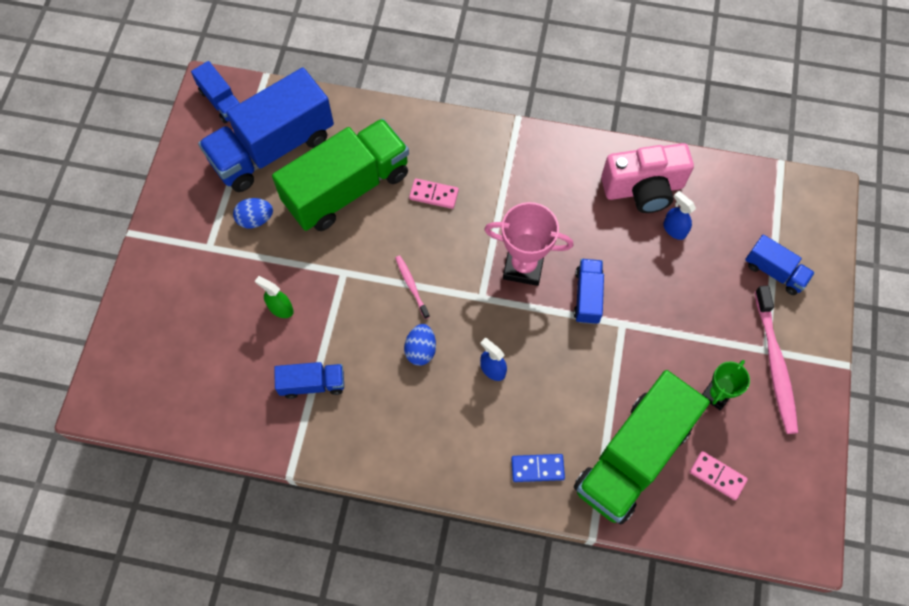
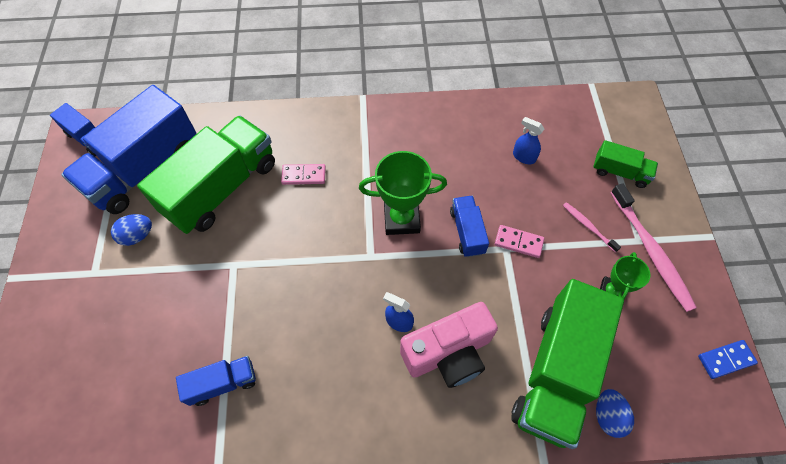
camera: 15 degrees left, 5 degrees down
(280, 308) = (176, 315): green spray bottle -> none
(411, 285) = (301, 261): pink toothbrush -> pink toothbrush (588, 226)
(421, 350) = (325, 320): blue egg -> blue egg (608, 416)
(523, 266) = (401, 219): pink trophy -> green trophy
(537, 468) = (469, 409): blue domino -> blue domino (725, 359)
(643, 189) = (486, 130): pink camera -> pink camera (448, 353)
(717, 476) = (640, 369): pink domino -> pink domino (518, 242)
(774, 272) = (620, 172): blue truck -> green truck

